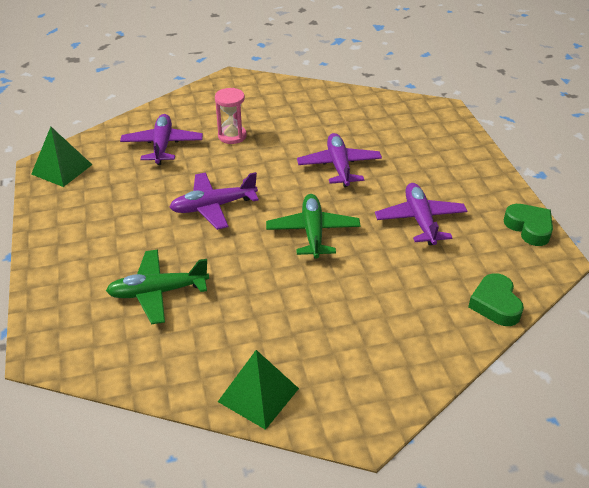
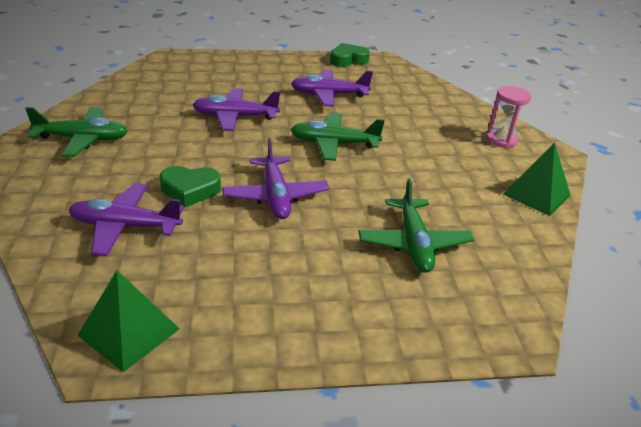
camera: 85 degrees left, 5 degrees down
(232, 136) = (139, 171): pink hourglass -> pink hourglass (501, 140)
(269, 103) = (82, 139): none -> green plane
(495, 304) = (428, 87): green heart -> green heart (190, 190)

